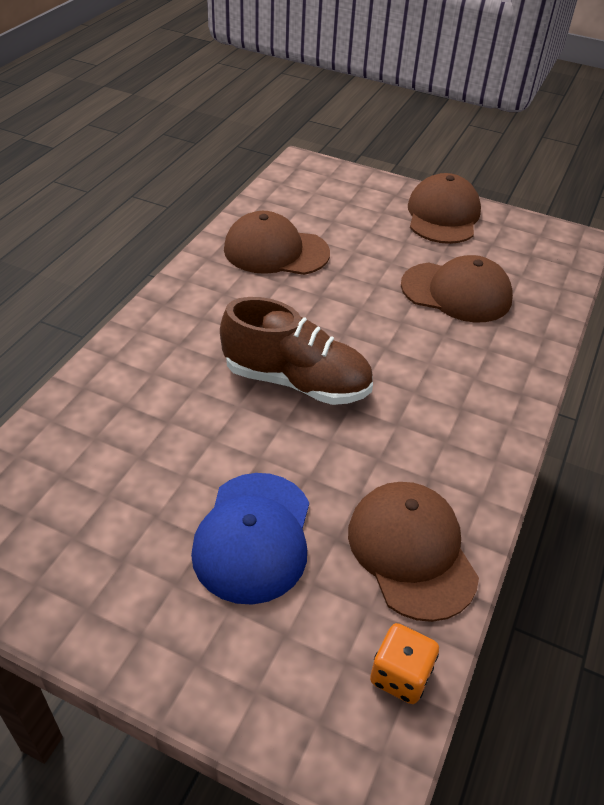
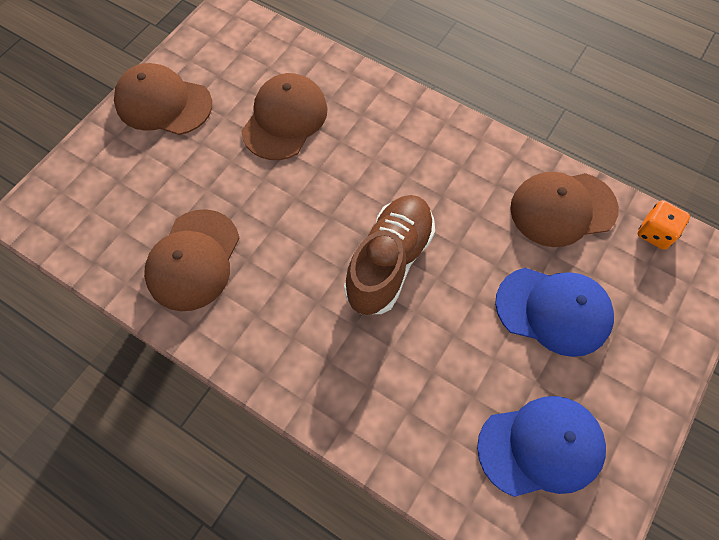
camera: 80 degrees left, 20 degrees up
(77, 519) = (541, 446): none -> blue cap

